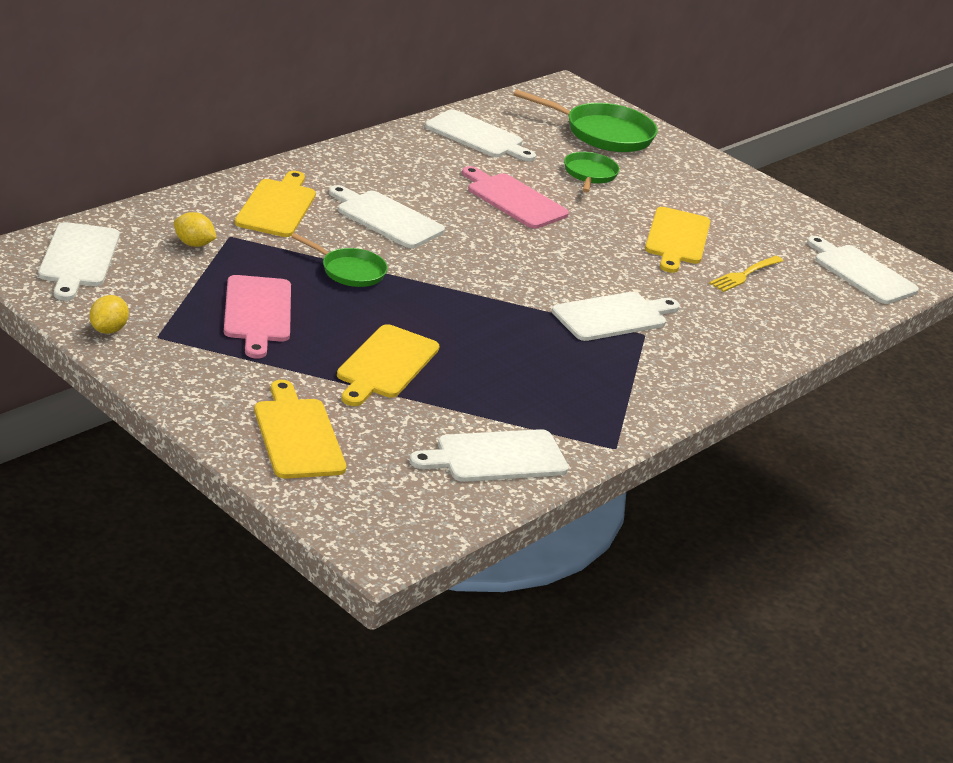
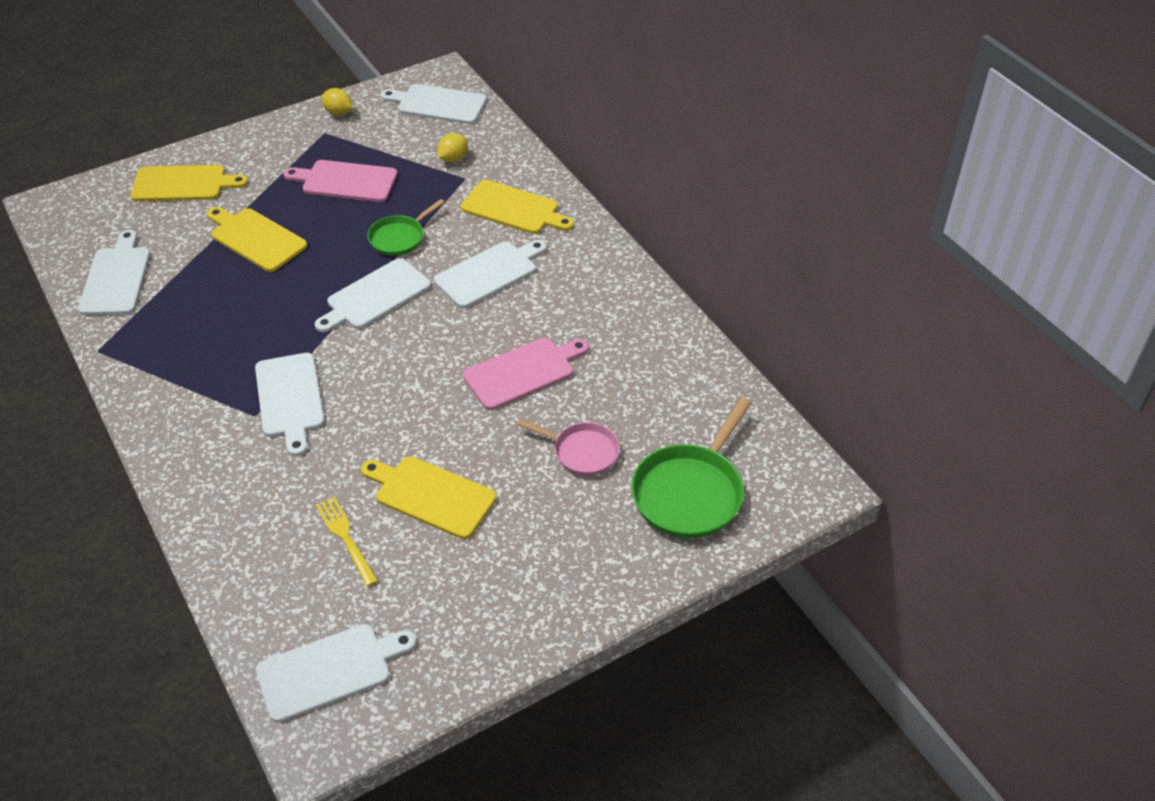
camera: 110 degrees right, 15 degrees up
(477, 136) = (668, 370): white cutting board -> white cutting board (375, 296)
(589, 174) = (582, 452): green pan -> pink pan

